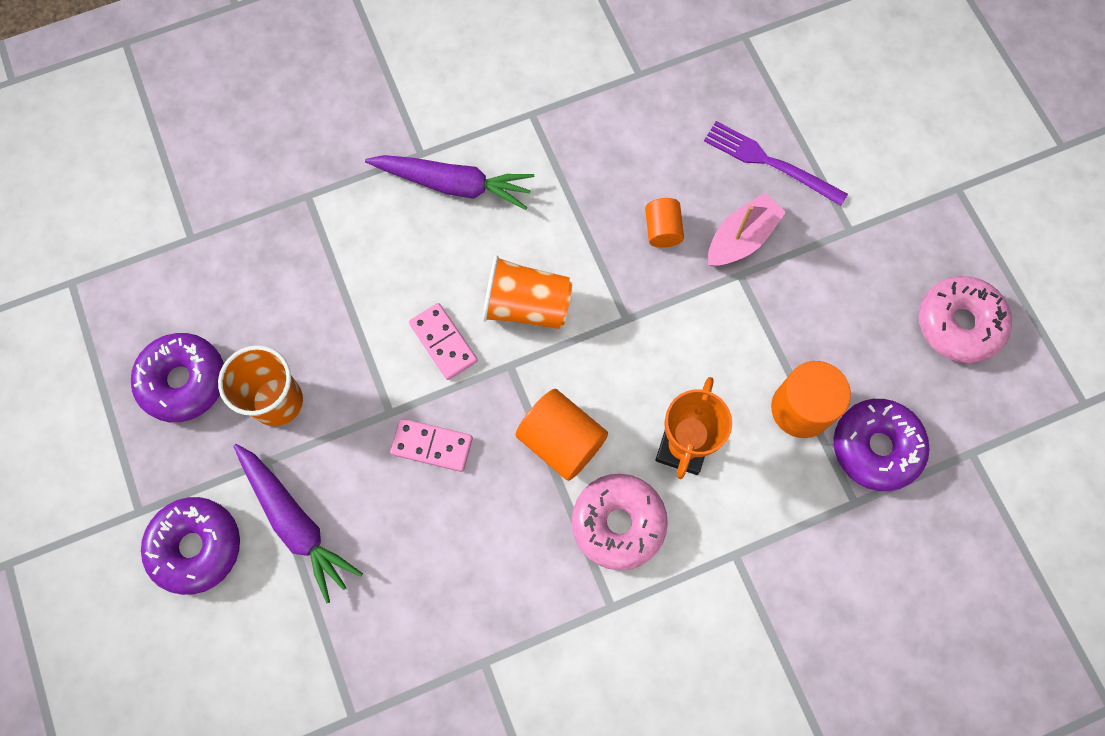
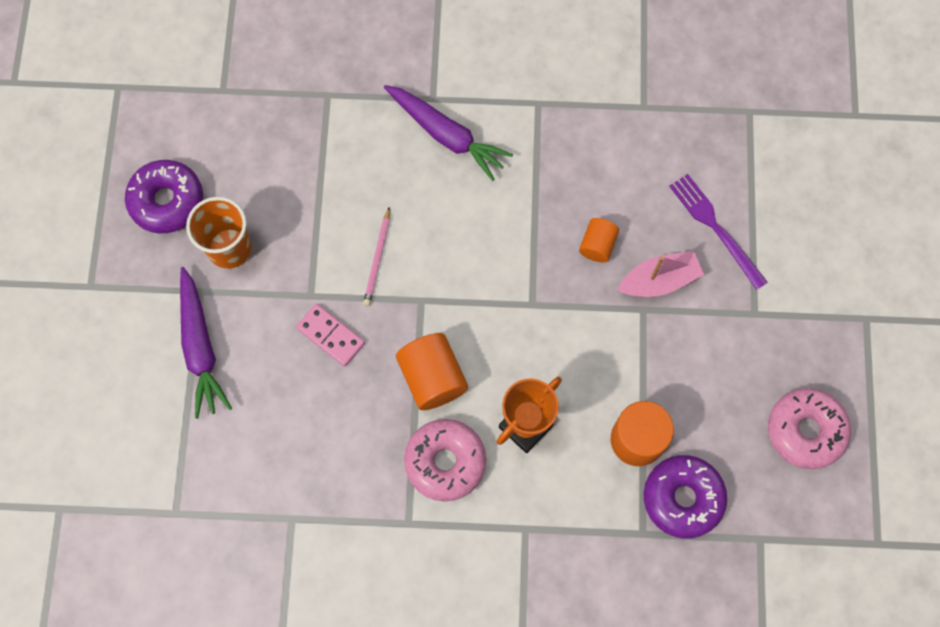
camera: 25 degrees right, 0 degrees up
(196, 547) = (120, 332): purple donut -> none
(443, 342) = (377, 259): pink domino -> pink pencil
(526, 305) = (457, 258): orange cup -> none

